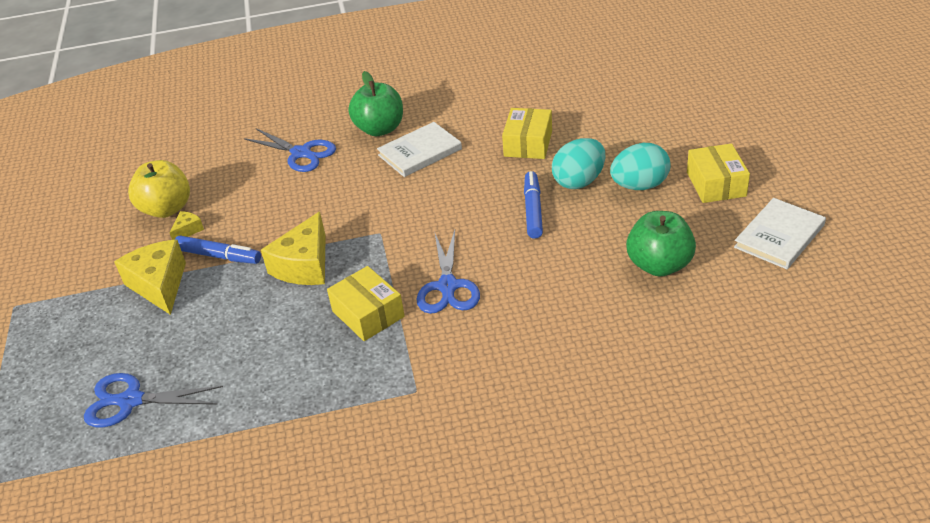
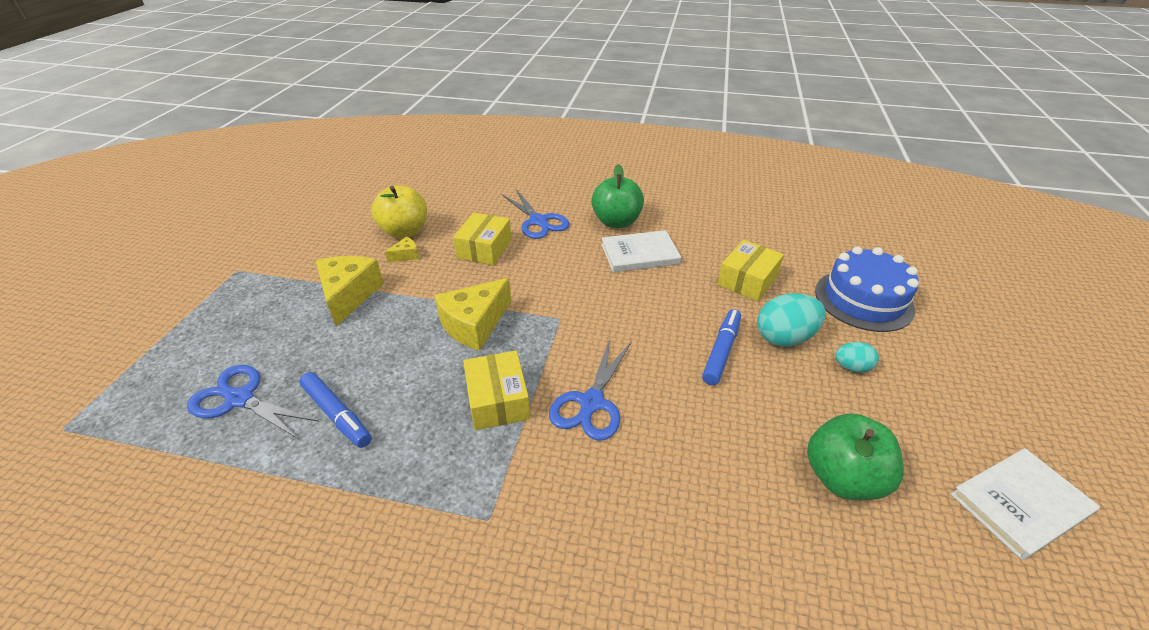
camera: 20 degrees right, 0 degrees up
(218, 256) = (412, 287): blue marker -> blue marker (337, 414)
(630, 128) = (863, 300): none -> blue cake
(639, 186) = (851, 367): turquoise egg -> turquoise egg, size x0.57
(716, 184) = (947, 399): yellow box -> yellow box (484, 249)

